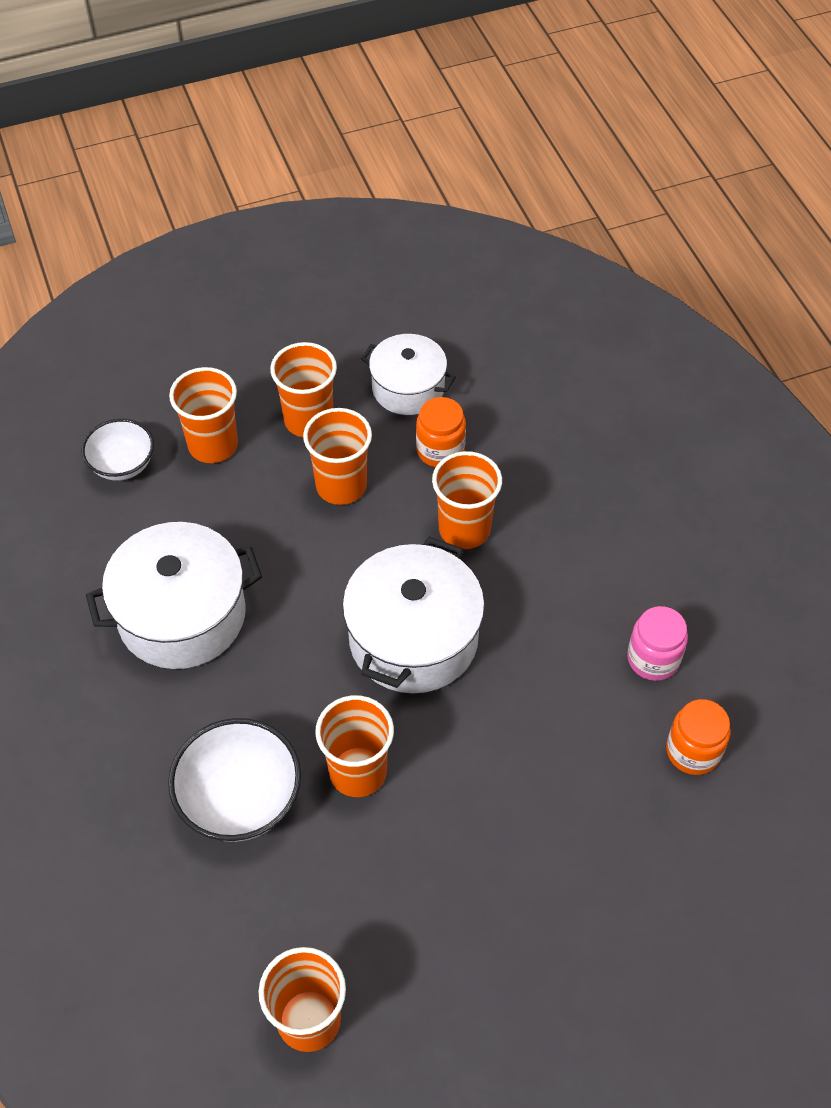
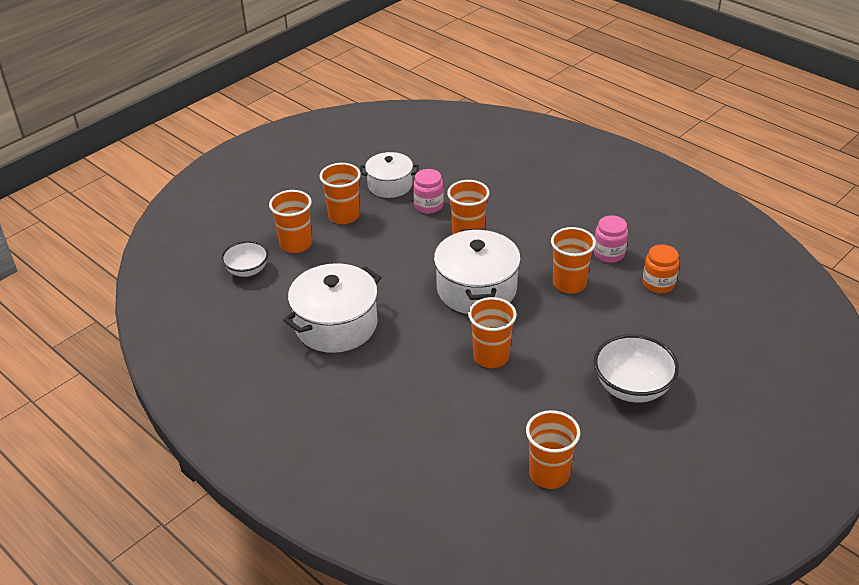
camera: 25 degrees left, 15 degrees down
(240, 799) = (434, 393): white bowl -> white bowl (632, 387)
(341, 486) = (385, 238): orange cup -> orange cup (569, 284)
(440, 450) = (428, 205): orange jar -> pink jar

